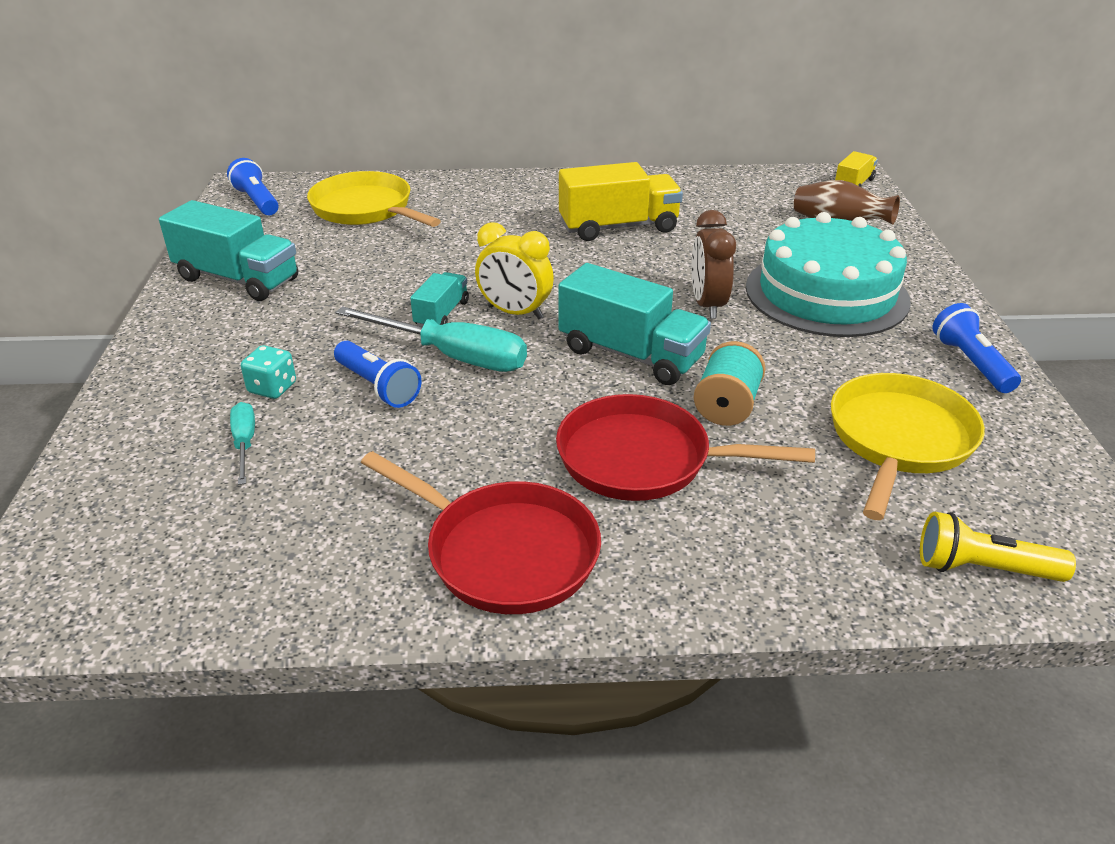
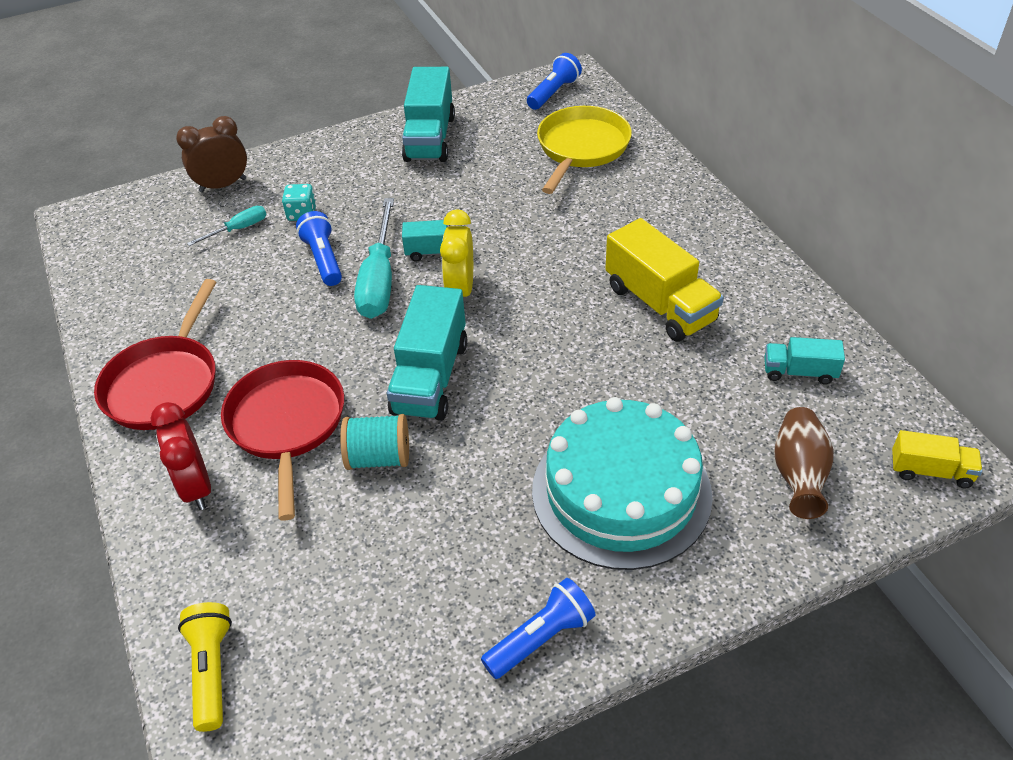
camera: 70 degrees right, 10 degrees up
(378, 387) = (323, 259): blue flashlight -> blue flashlight turned 135 degrees clockwise
(707, 305) = (543, 405): brown clock -> brown clock (223, 185)
(707, 546) = (196, 487): none -> red clock
(735, 198) = (799, 372): none -> turquoise truck
(898, 440) = (375, 589): yellow pan -> none

